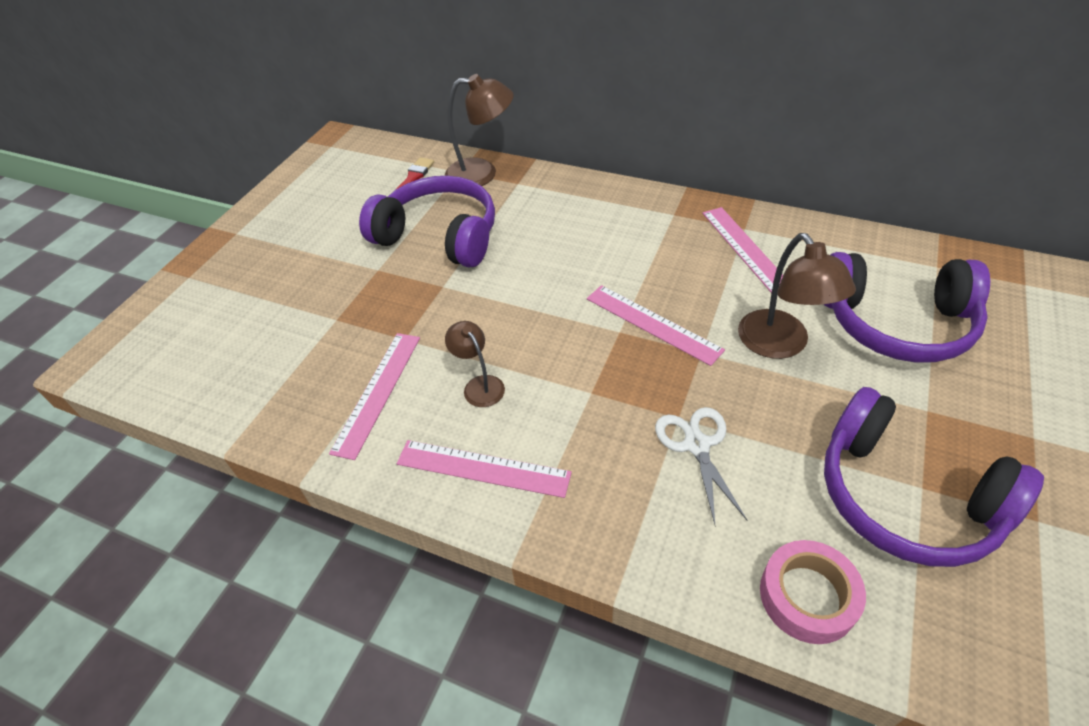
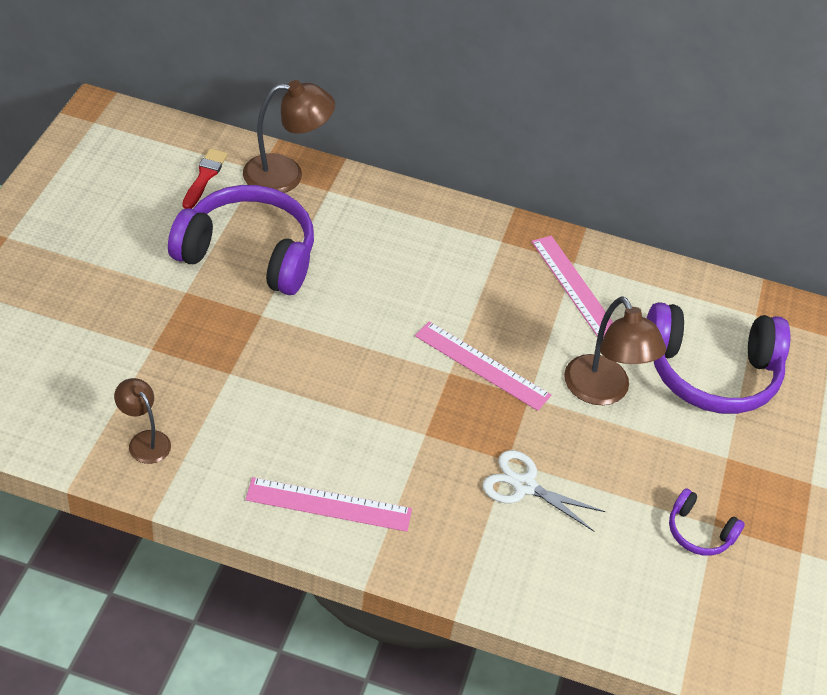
camera: 15 degrees left, 0 degrees up
(378, 392) = (213, 429): pink ruler -> none
(479, 385) = (315, 424): brown lamp -> brown lamp (144, 441)
(697, 445) = (524, 486): white scissors -> white scissors turned 45 degrees counterclockwise
(807, 596) = (613, 610): pink tape -> none
(905, 496) = (699, 532): purple headphones -> purple headphones, size x0.46

